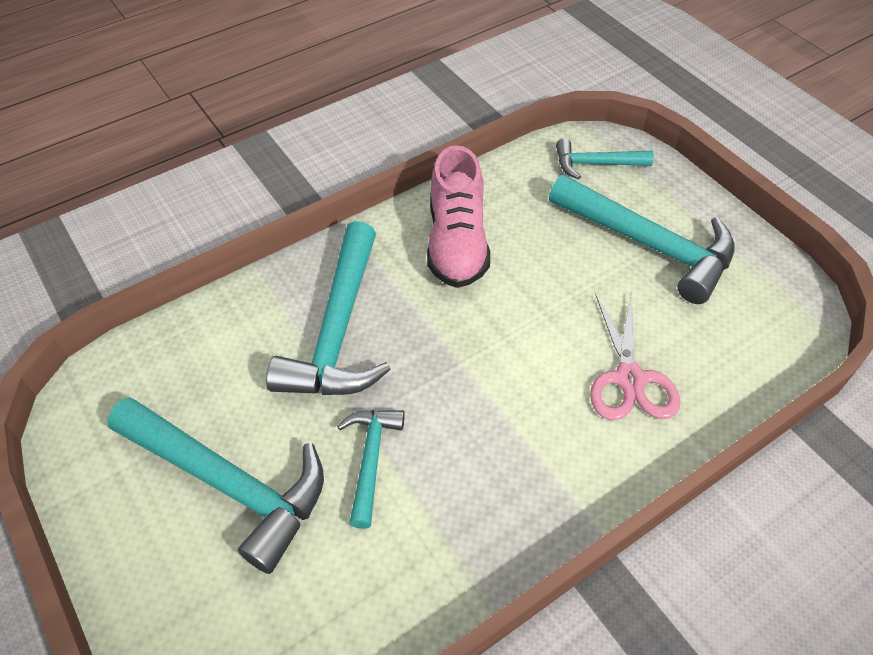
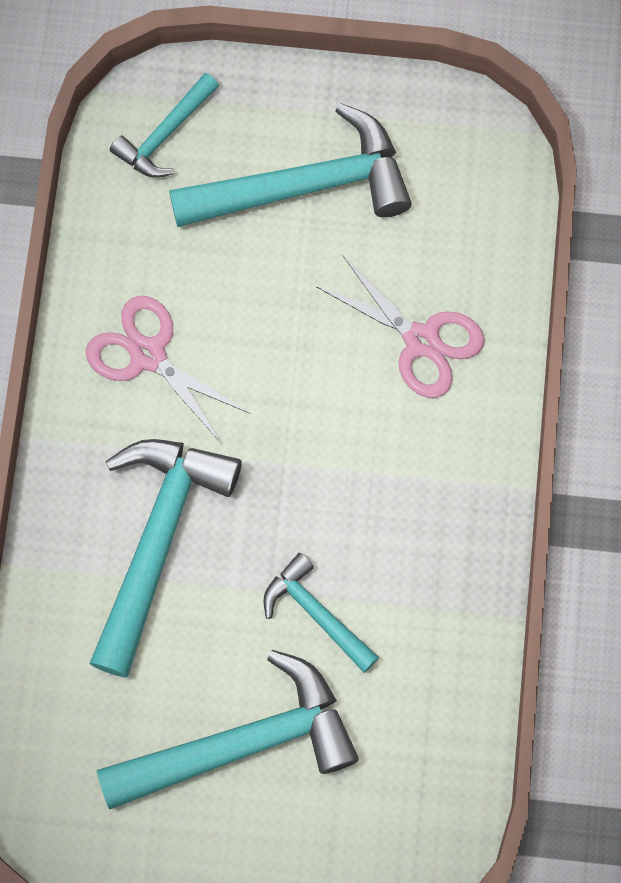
camera: 50 degrees left, 20 degrees up
(338, 330) = (157, 542): turquoise hammer -> turquoise hammer turned 120 degrees counterclockwise
(457, 243) = (148, 354): pink shoe -> pink scissors

